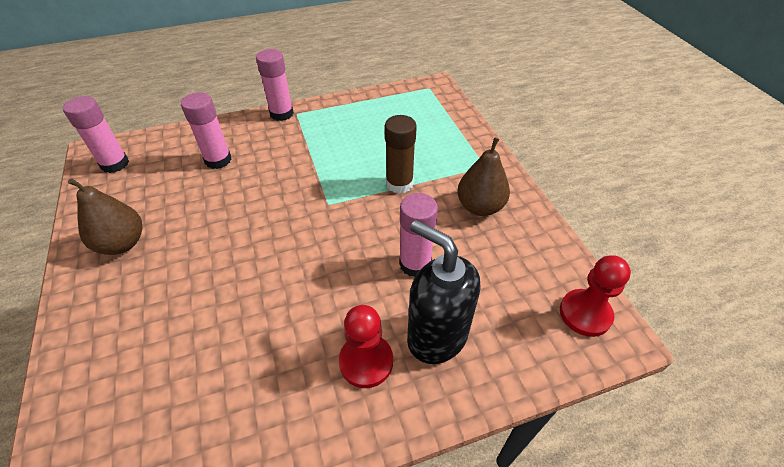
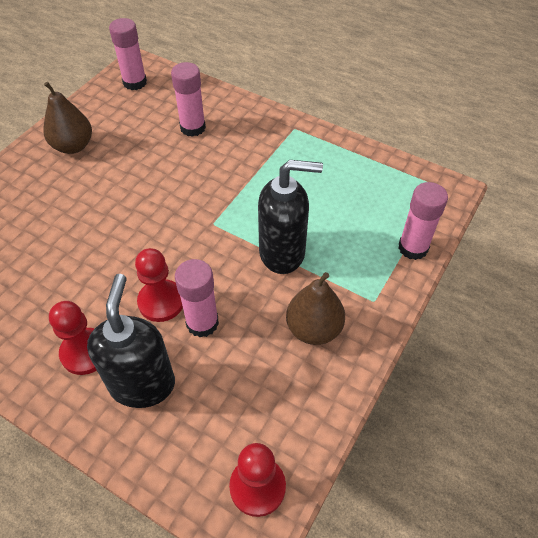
camera: 50 degrees right, 5 degrees up
(281, 113) = (283, 120): pink glue stick -> pink glue stick (413, 248)
(368, 278) = (161, 302): none -> red pawn
(399, 184) = (283, 253): brown glue stick -> black soap dispenser

